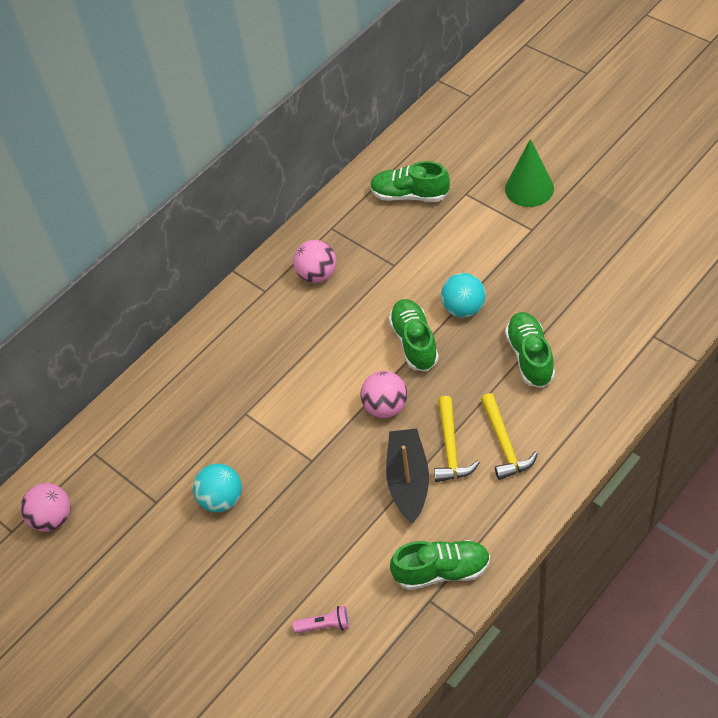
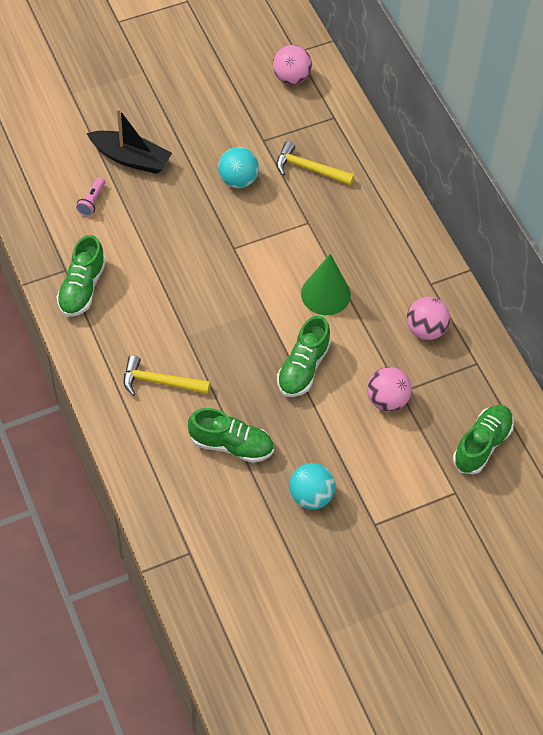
camera: 105 degrees right, 5 degrees up
(385, 407) = (251, 317): pink ball -> pink ball (387, 399)
(408, 480) = (172, 302): black boat -> black boat (131, 158)
(414, 342) = (303, 367): green shoe -> green shoe turned 105 degrees clockwise
(451, 448) = (182, 343): yellow hammer -> yellow hammer (309, 169)
(463, 308) = (316, 421): turquoise ball -> turquoise ball (311, 496)
(529, 188) = (429, 551): green cone -> green cone (325, 294)

